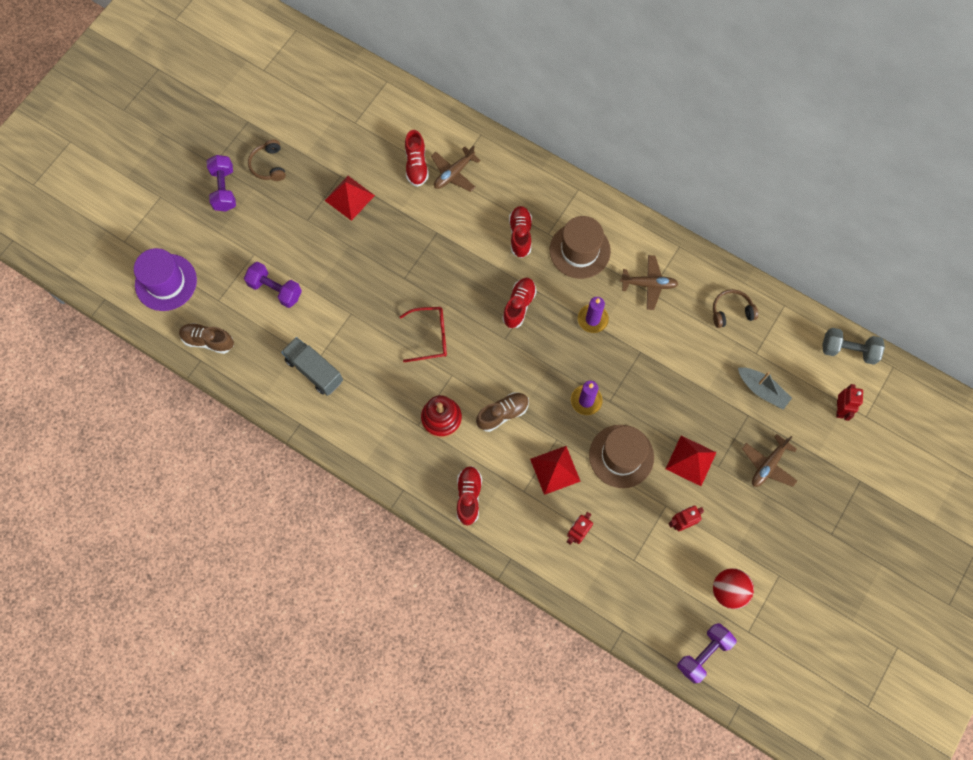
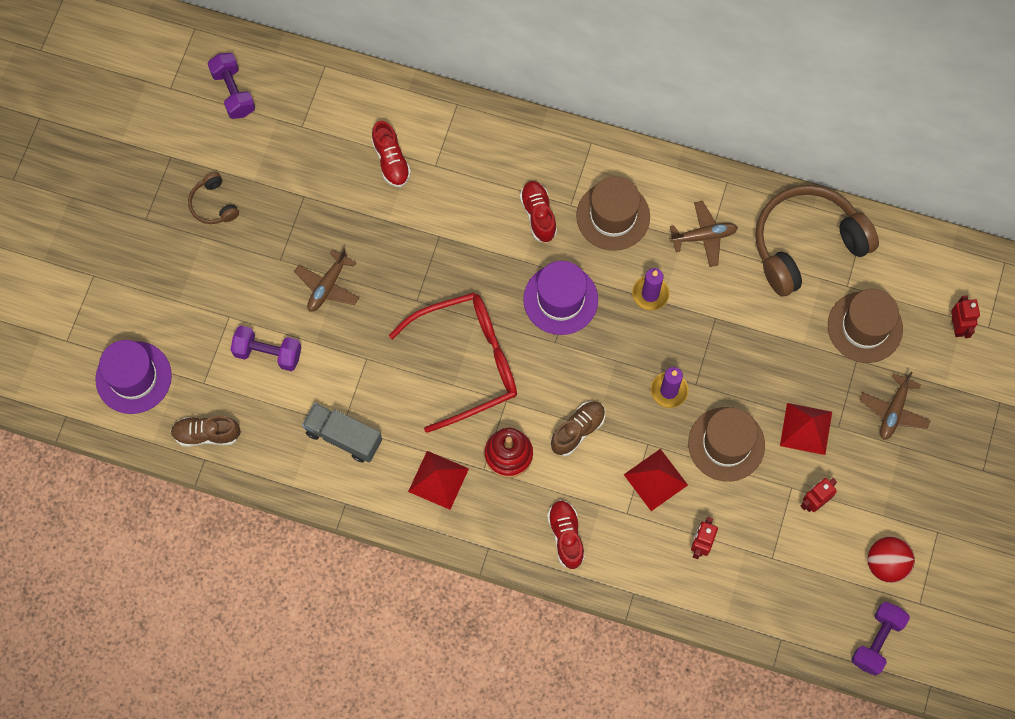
camera: 15 degrees left, 0 degrees up
(224, 189) = (168, 247): purple dumbbell -> purple dumbbell (233, 92)
(349, 198) = (323, 220): red pyramid -> red pyramid (438, 480)
(430, 336) = (468, 362): red glasses -> red glasses, size x1.84
(454, 173) = (439, 160): brown plane -> brown plane (328, 286)
(519, 306) = (560, 299): red shoe -> purple hat
(731, 311) = (806, 244): brown headphones -> brown headphones, size x2.23
(762, 390) = (865, 327): grey boat -> brown hat
(848, 350) = (950, 256): grey dumbbell -> none

